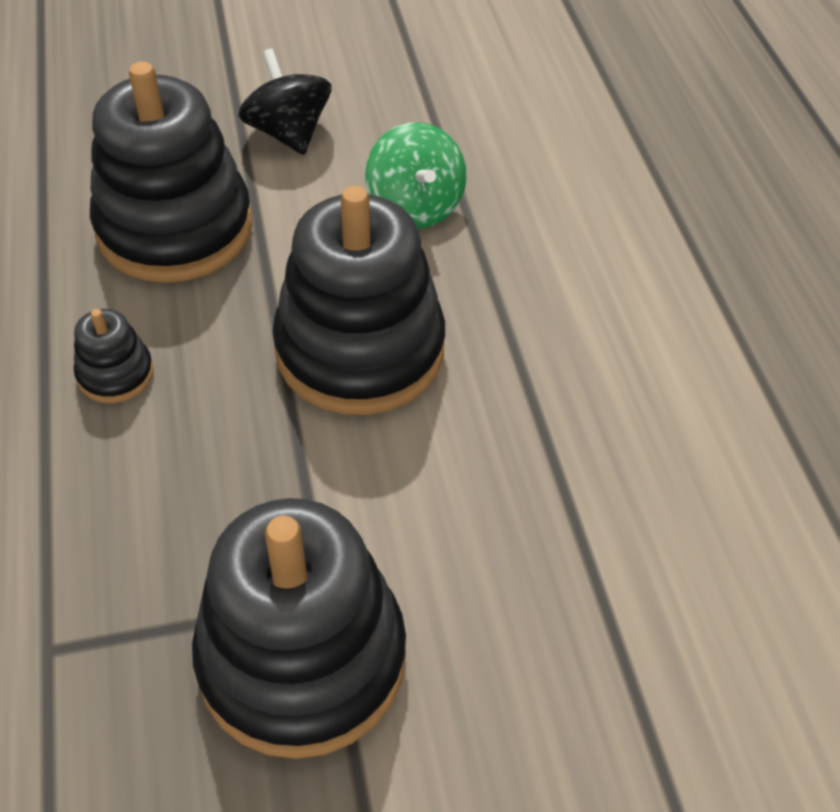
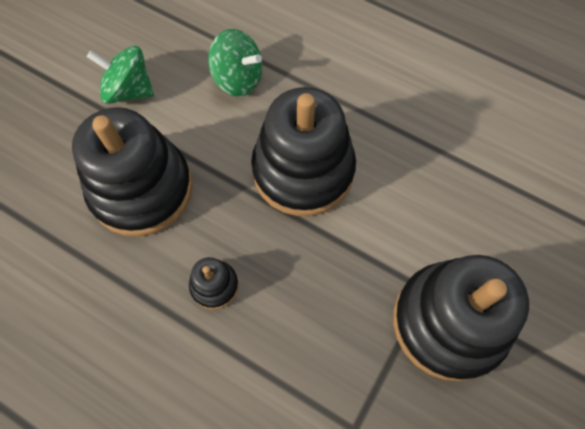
camera: 45 degrees left, 15 degrees up
(288, 133) = (129, 90): black spinning top -> green spinning top

